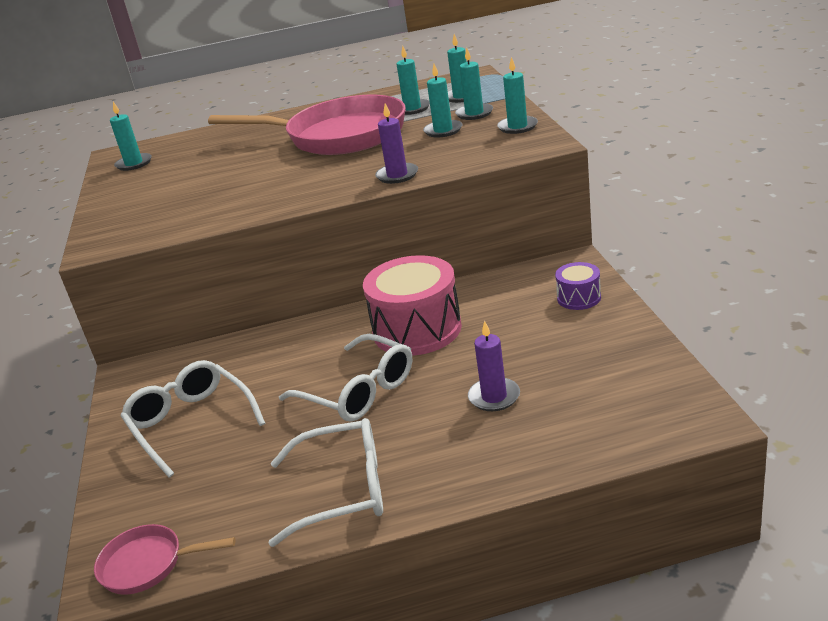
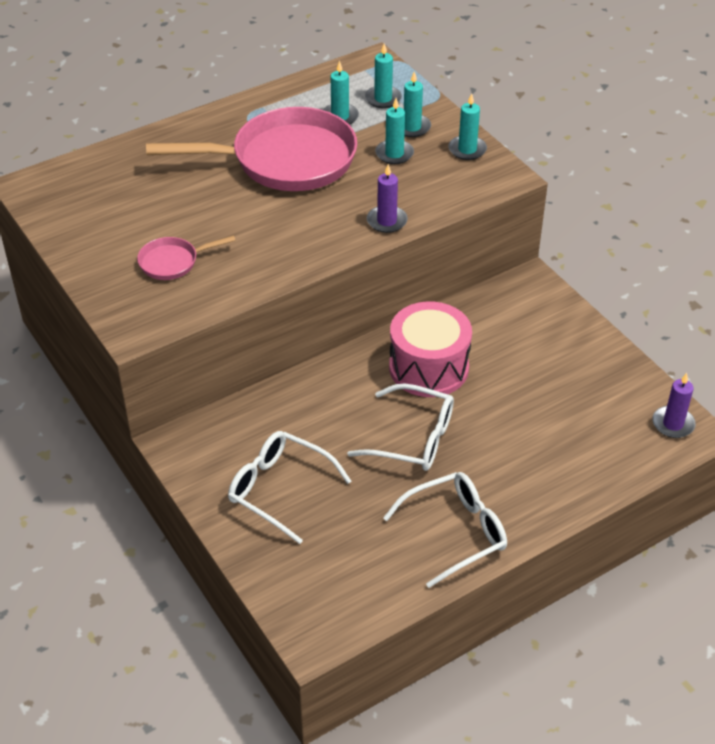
camera: 25 degrees left, 15 degrees up
(134, 164) = (68, 204): turquoise candle -> none
(148, 564) = (336, 620): pink pan -> pink pan (172, 262)
(494, 397) = (530, 431): purple candle -> purple candle (673, 424)
(579, 298) = (554, 321): purple drum -> none

